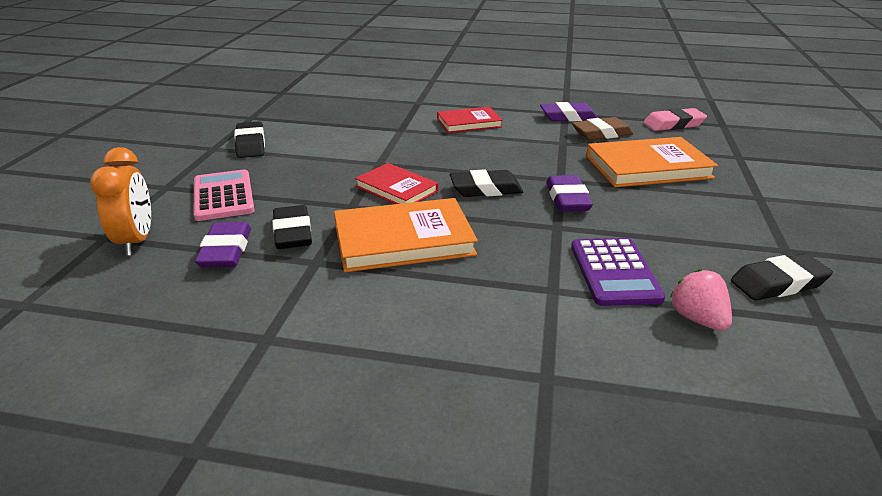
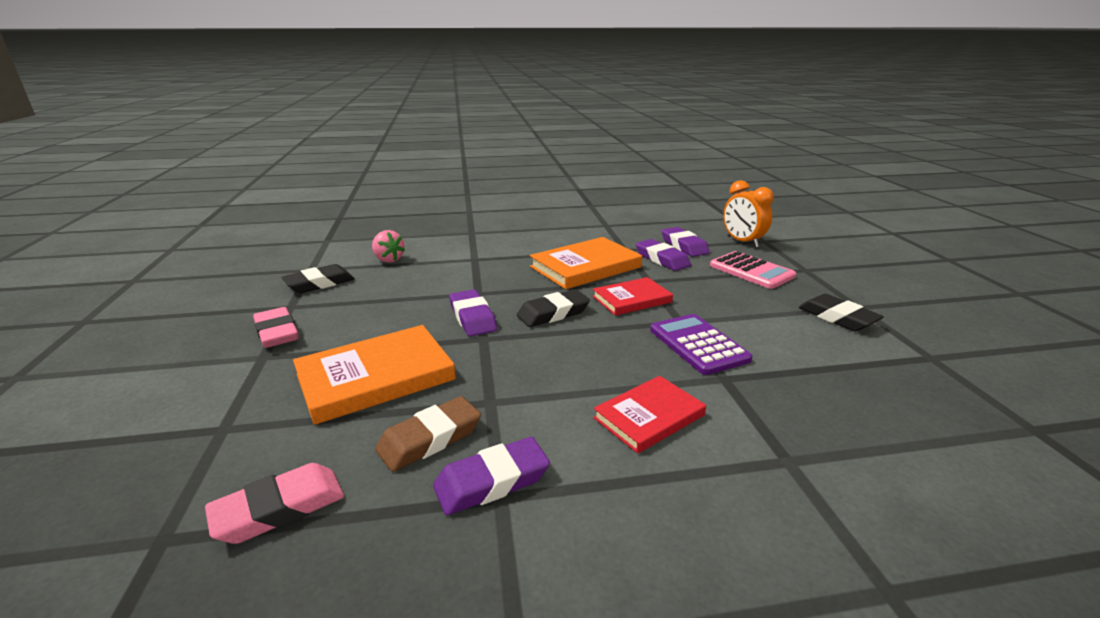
camera: 160 degrees right, 5 degrees down
(293, 233) = (662, 259): black eraser -> purple eraser
(396, 189) = (632, 299): red book -> red book turned 45 degrees counterclockwise
(614, 272) = (434, 272): purple calculator -> purple calculator (698, 344)
(768, 218) = (277, 333): none -> pink eraser

